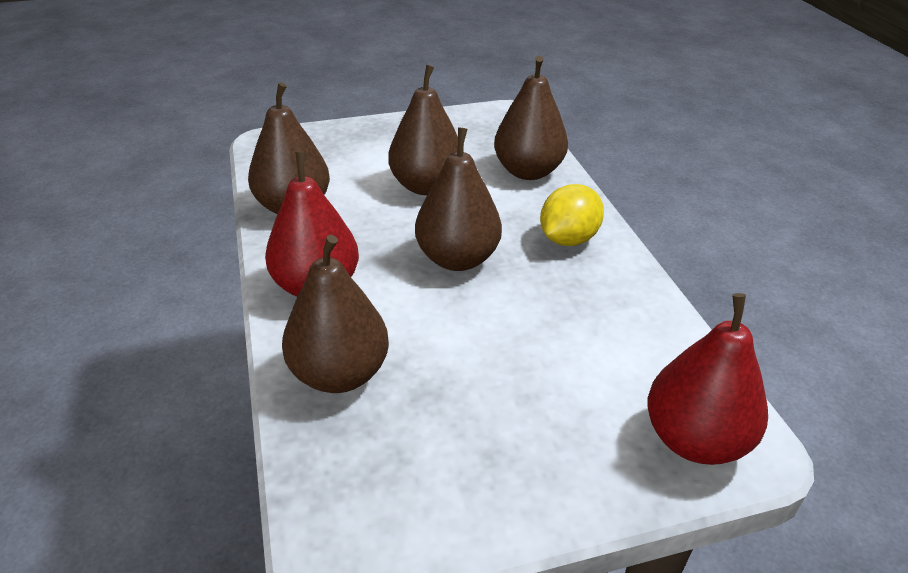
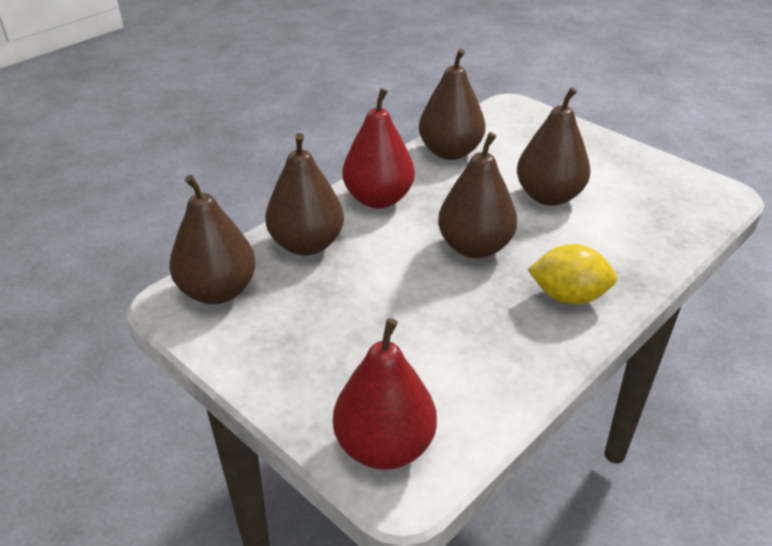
camera: 60 degrees right, 0 degrees up
(528, 171) = (641, 240): brown pear -> brown pear (218, 291)

